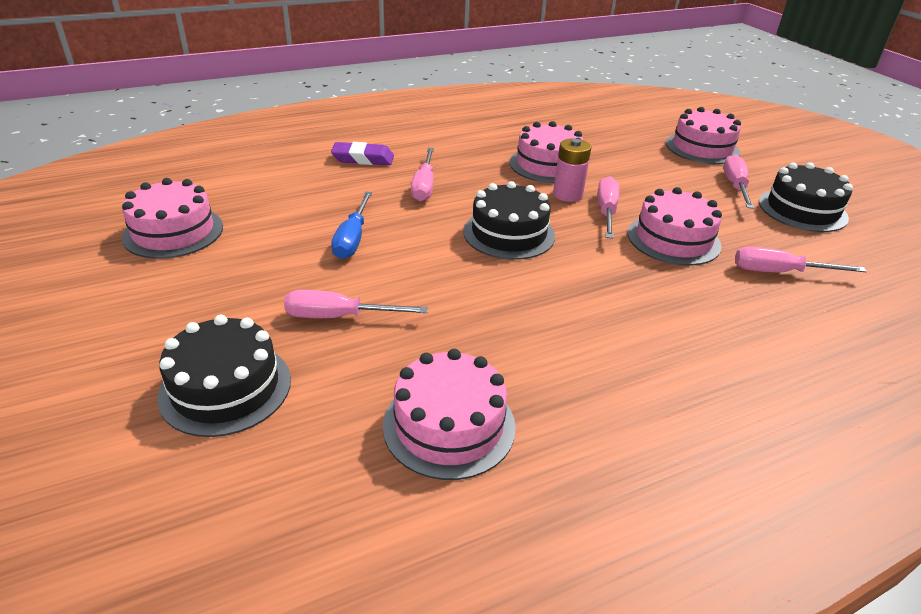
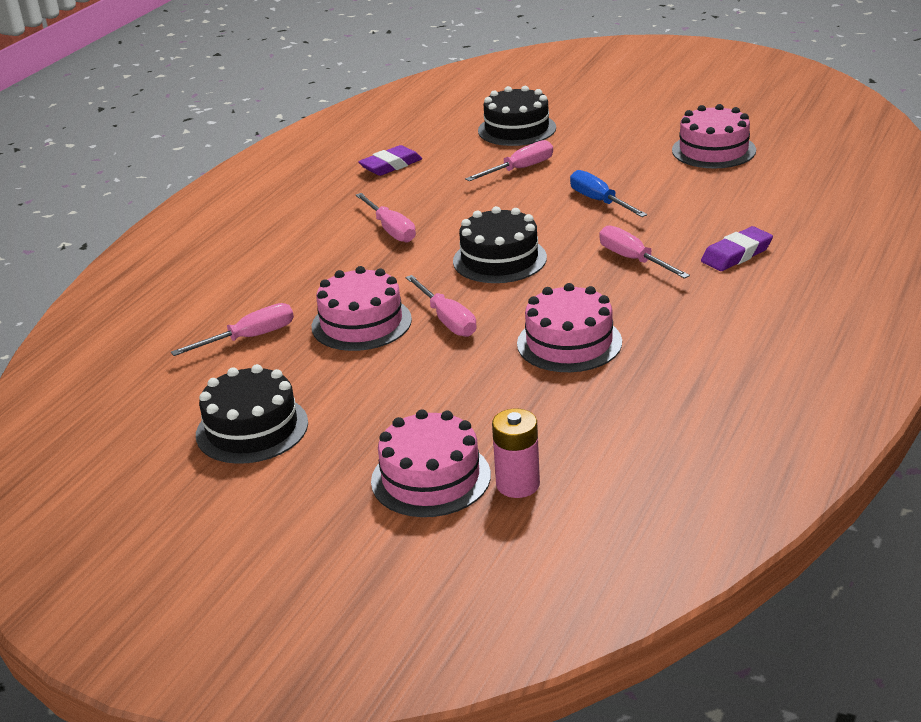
camera: 145 degrees right, 5 degrees down
(449, 425) = (391, 165): pink cake -> purple eraser
(567, 195) = (502, 318): pink battery -> pink battery (518, 484)
(735, 186) = (345, 425): pink screwdriver -> pink screwdriver (391, 229)

